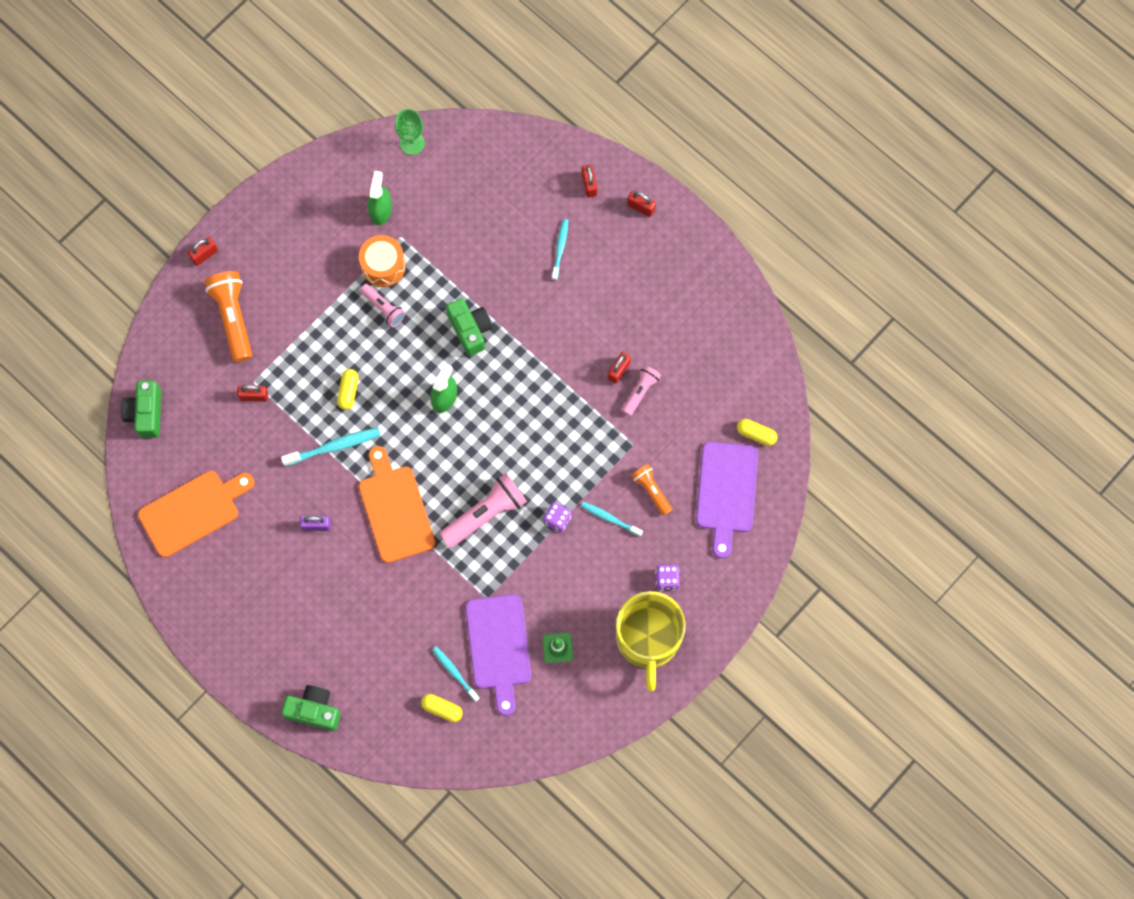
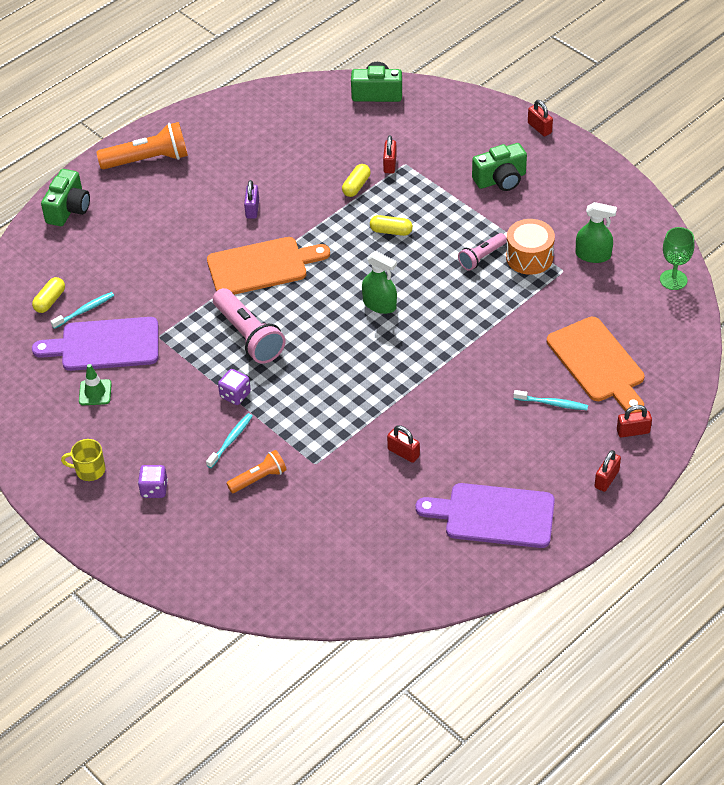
camera: 95 degrees right, 25 degrees down
(193, 511) = (277, 126): orange cutting board -> orange cutting board (598, 363)
(233, 318) = (472, 148): orange flashlight -> orange flashlight (148, 159)
(334, 446) = (333, 221): turquoise toothbrush -> none
(470, 330) = (456, 326): green camera -> green camera (500, 179)
(640, 391) = (377, 472): pink flashlight -> none
(648, 639) = (89, 470): yellow mug -> yellow mug, size x0.41
(726, 492) = (249, 549): purple cutting board -> purple cutting board (493, 515)
(756, 434) = (317, 582): yellow capsule -> yellow capsule (356, 186)

